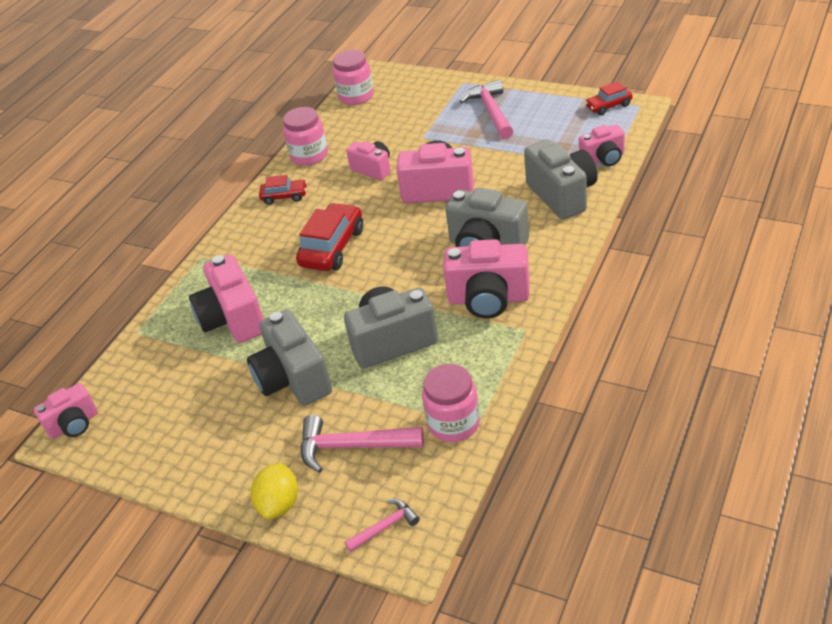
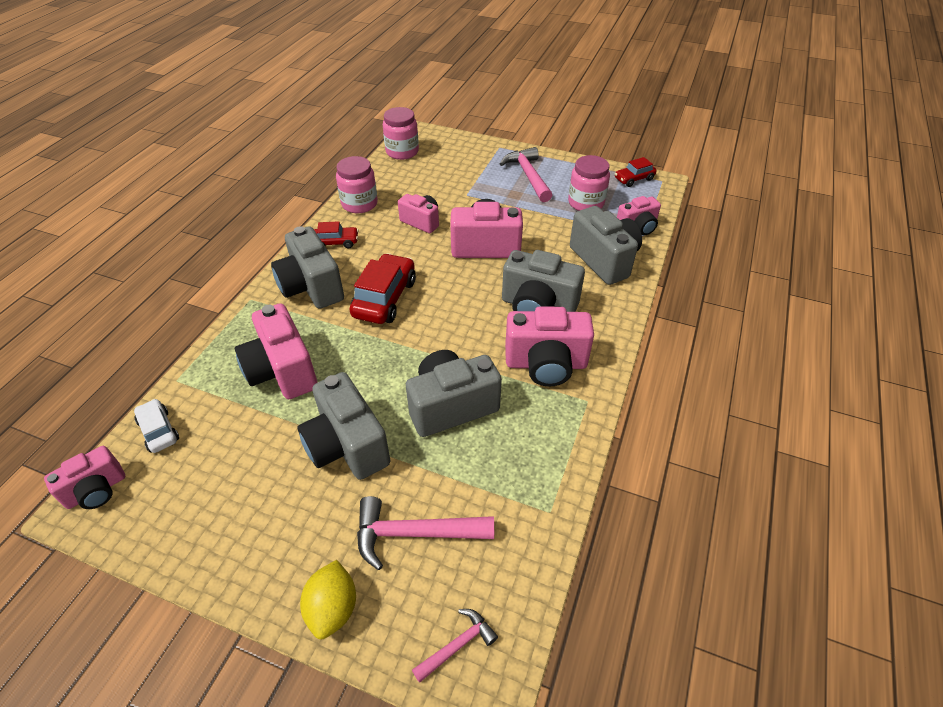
camera: 10 degrees left, 5 degrees up
(123, 375) = (159, 431): none -> white car
(260, 241) = (311, 287): none -> grey camera
(454, 423) = (524, 509): pink jar -> pink jar (586, 203)

